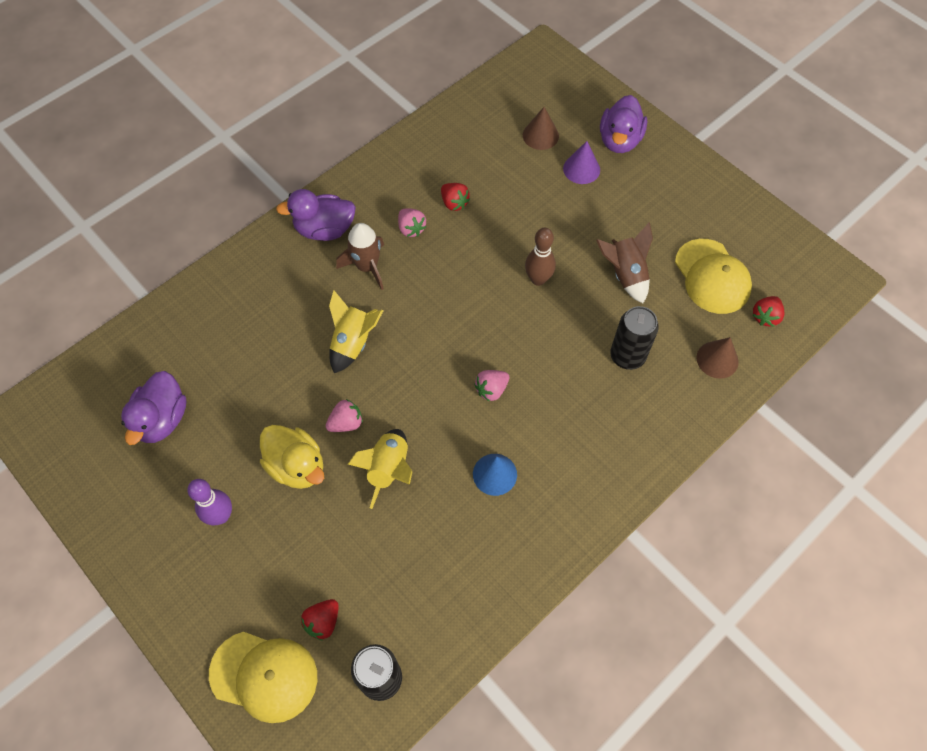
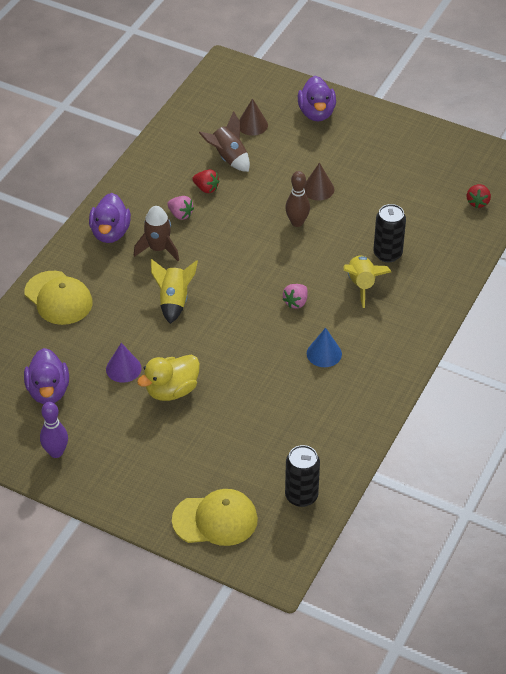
camera: 20 degrees left, 15 degrees down
(221, 516) = (130, 437): purple bowling pin -> purple bowling pin (56, 452)
(297, 466) = (172, 390): yellow duck -> yellow duck turned 120 degrees clockwise
(323, 622) = (242, 476): red strawberry -> none
(324, 229) = (110, 233): purple duck -> purple duck turned 60 degrees counterclockwise
(346, 423) = (195, 353): pink strawberry -> none
(389, 469) = (243, 372): yellow rocket -> yellow rocket (362, 285)
(581, 169) = (296, 140): purple cone -> purple cone (123, 368)
(625, 274) = (362, 202): brown rocket -> brown rocket (228, 158)
(712, 276) = (427, 187): yellow cap -> yellow cap (58, 298)
(717, 359) = (454, 238): brown cone -> brown cone (318, 189)

